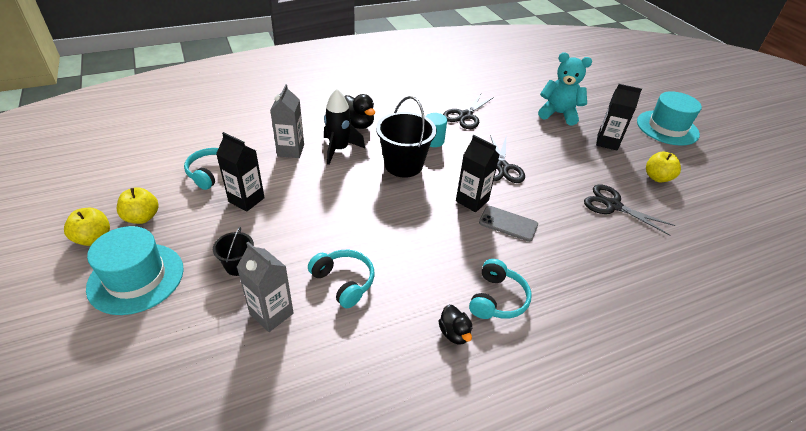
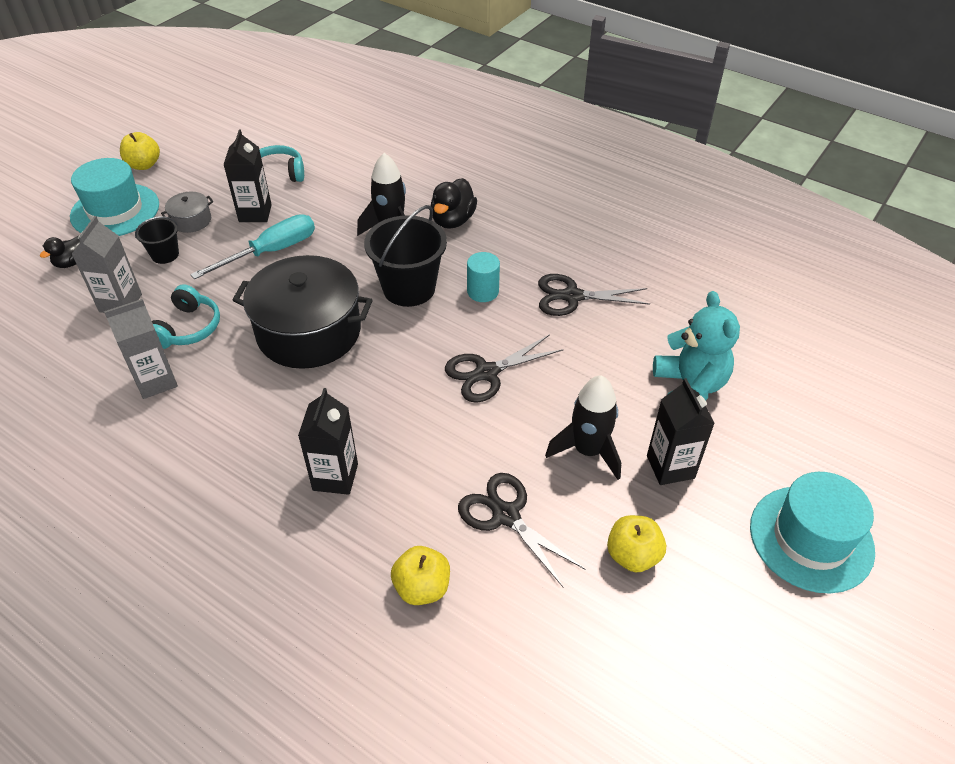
camera: 60 degrees right, 5 degrees up
(142, 217) = (186, 172): yellow apple -> yellow apple (422, 587)
(212, 236) = (191, 220): none -> grey pot
(290, 150) = (356, 200): grey carton -> grey carton (156, 381)
(301, 208) = (271, 252): none -> turquoise screwdriver
(405, 221) = (309, 332): none -> black pot
(454, 333) = (167, 436): black duck -> black duck (72, 262)
(472, 201) = (392, 370): black carton -> black carton (335, 477)
(497, 299) = (237, 452): turquoise headphones -> none
(508, 223) = (375, 418): grey phone -> none
(582, 160) = (588, 451): none -> black rocket
(613, 205) = (505, 515): black scissors -> black scissors turned 45 degrees counterclockwise

